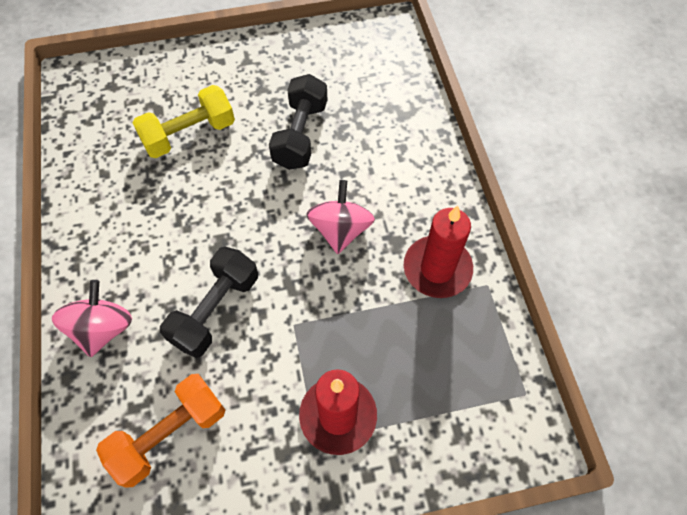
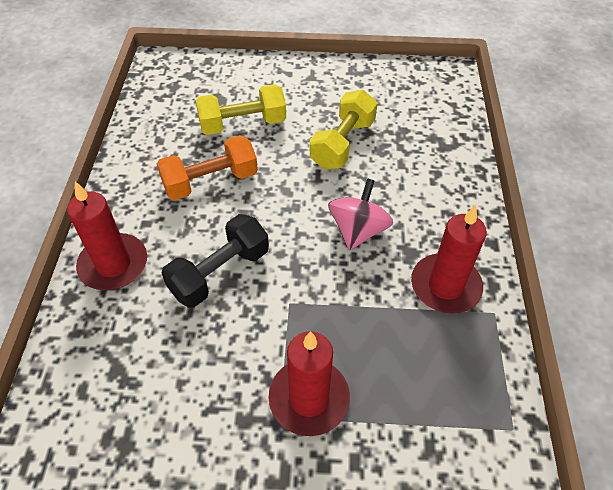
camera: 15 degrees right, 10 degrees down
(103, 328) = (113, 264): pink spinning top -> red candle
(169, 434) = (141, 372): orange dumbbell -> orange dumbbell (210, 181)
(300, 135) = (343, 144): black dumbbell -> yellow dumbbell

